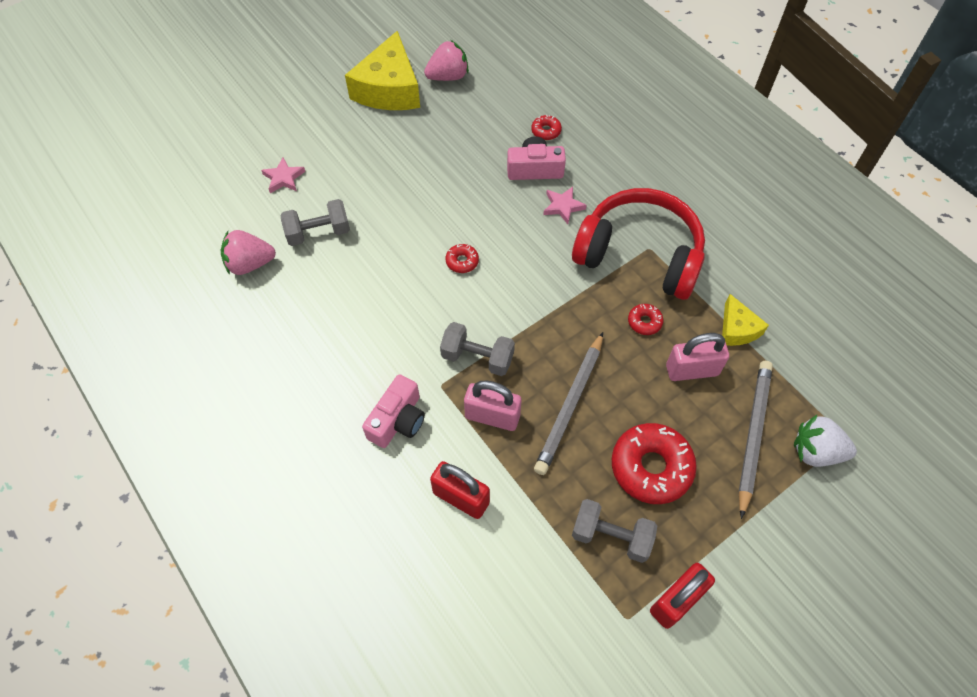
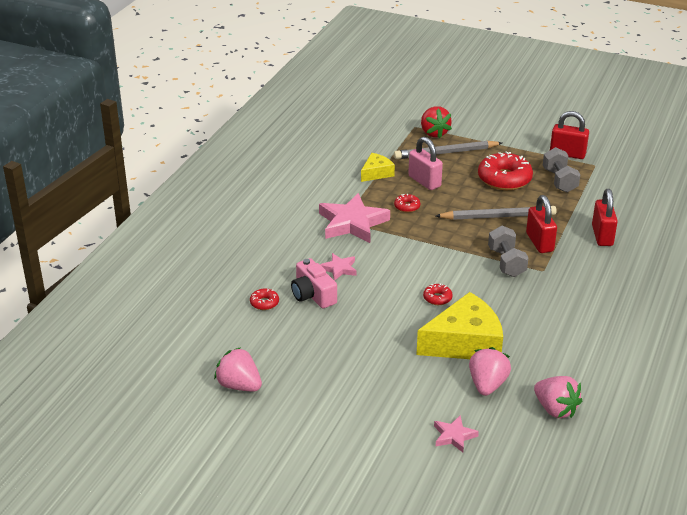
camera: 120 degrees left, 25 degrees down
(318, 233) = (487, 385): grey dumbbell -> pink strawberry
(389, 89) = (286, 418): yellow cheese -> yellow cheese (465, 343)
(398, 420) = (586, 278): pink camera -> none
(492, 416) = (539, 242): pink padlock -> red padlock
(639, 255) = (352, 223): red headphones -> pink star
(816, 451) = (434, 133): white strawberry -> red strawberry

